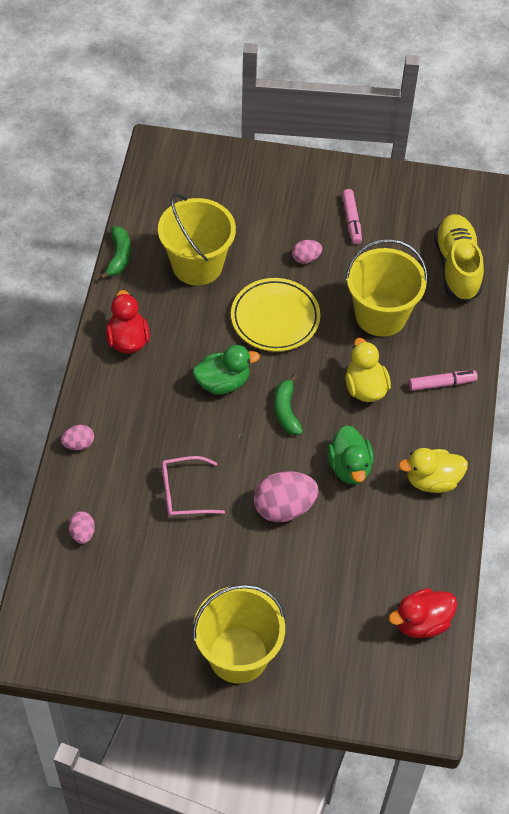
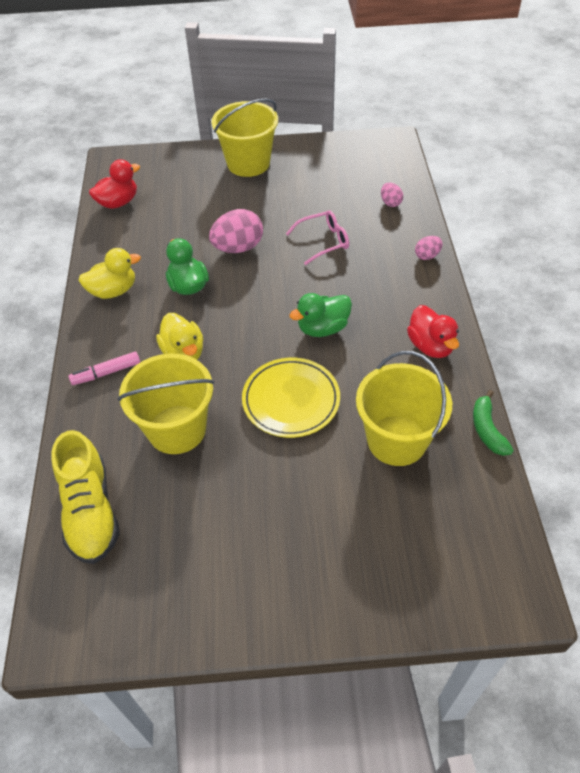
camera: 170 degrees right, 5 degrees down
(286, 411) = (255, 317): green banana -> none
(306, 258) = (275, 478): pink egg -> none
(351, 220) = (230, 545): pink marker -> none

